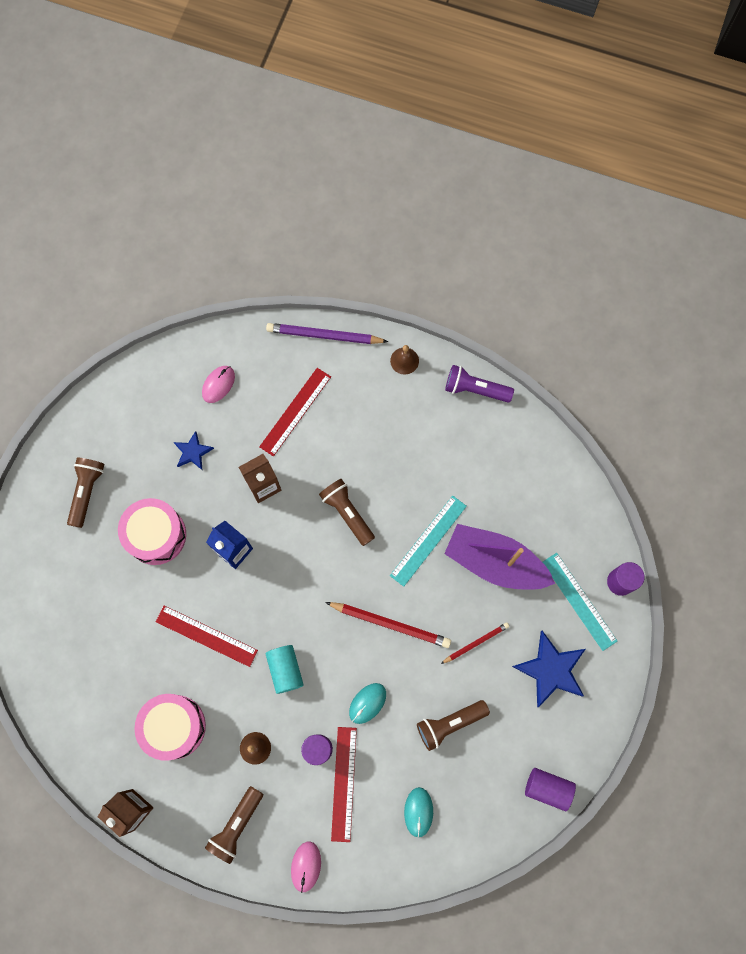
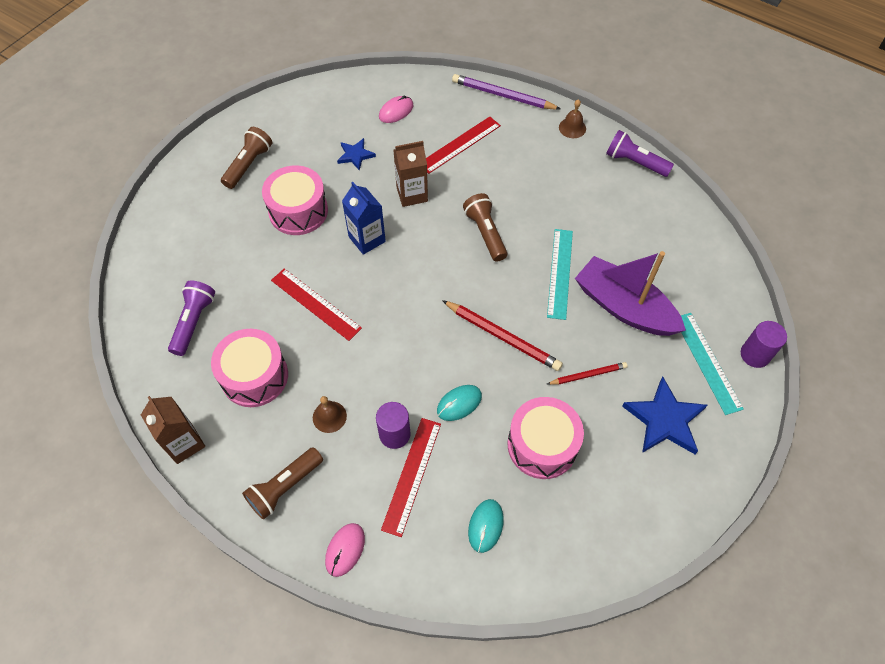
camera: 15 degrees right, 15 degrees down
(97, 686) = (193, 322): none -> purple flashlight
(285, 670) = (384, 352): turquoise cylinder -> none
(428, 540) = (559, 273): turquoise ruler -> turquoise ruler turned 45 degrees counterclockwise
(450, 724) = (542, 445): brown flashlight -> pink drum
(547, 788) = (638, 539): purple cylinder -> none

